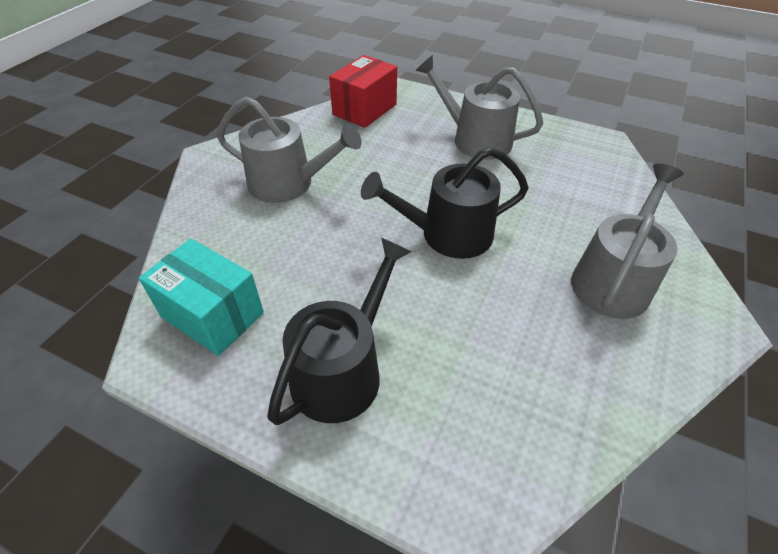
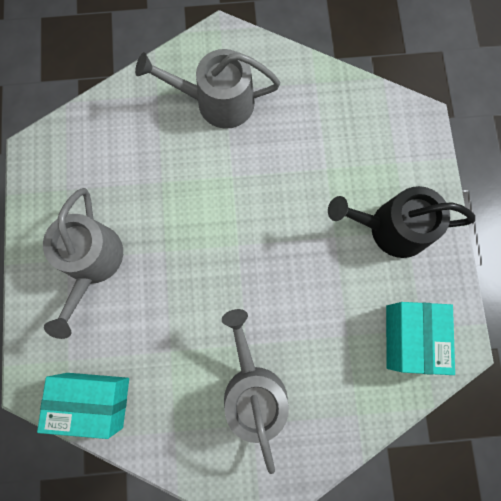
camera: 120 degrees left, 30 degrees up
(365, 109) = (94, 400): red box -> turquoise box
(448, 234) = (237, 225): black watering can -> none

